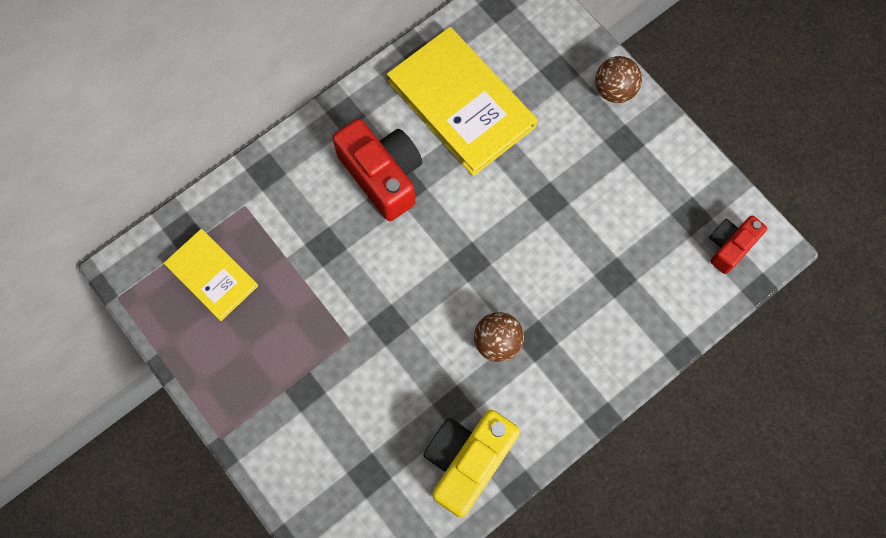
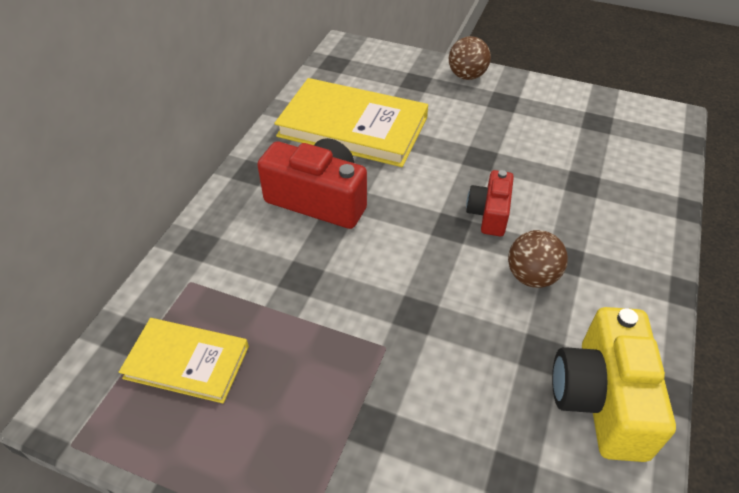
camera: 30 degrees left, 25 degrees down
(729, 246) = (644, 127): red camera -> red camera (489, 214)

